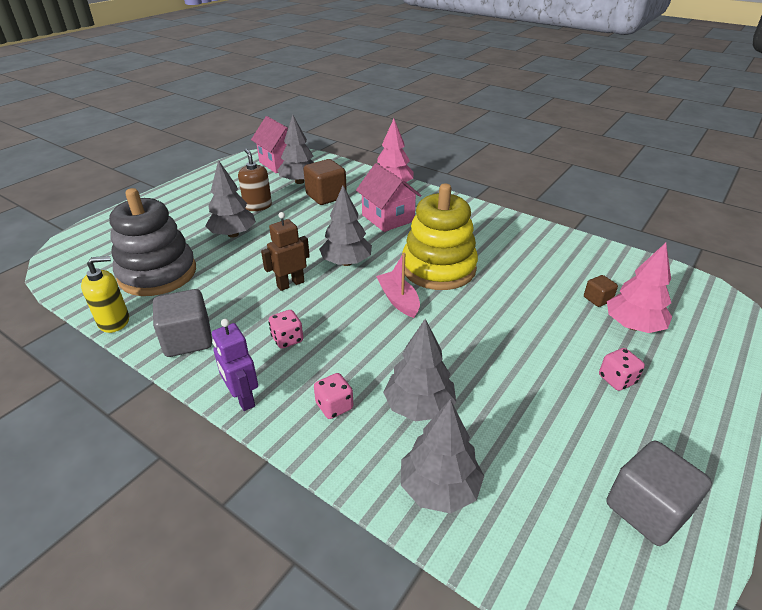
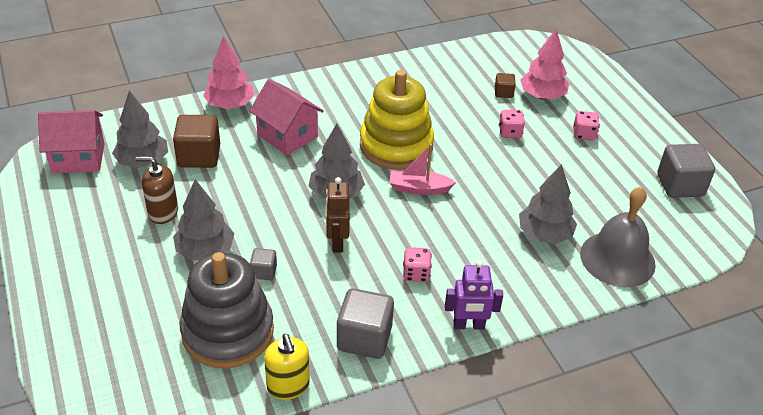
camera: 60 degrees left, 5 degrees up
(114, 321) = (288, 386): yellow soap dispenser -> yellow soap dispenser turned 150 degrees clockwise
(230, 264) = (264, 272): none -> grey cube
(334, 406) = (514, 277): pink dice -> pink dice (510, 133)
(388, 218) = (287, 136): pink house -> pink house turned 45 degrees clockwise
(439, 488) = (617, 259): grey tree -> grey bell

